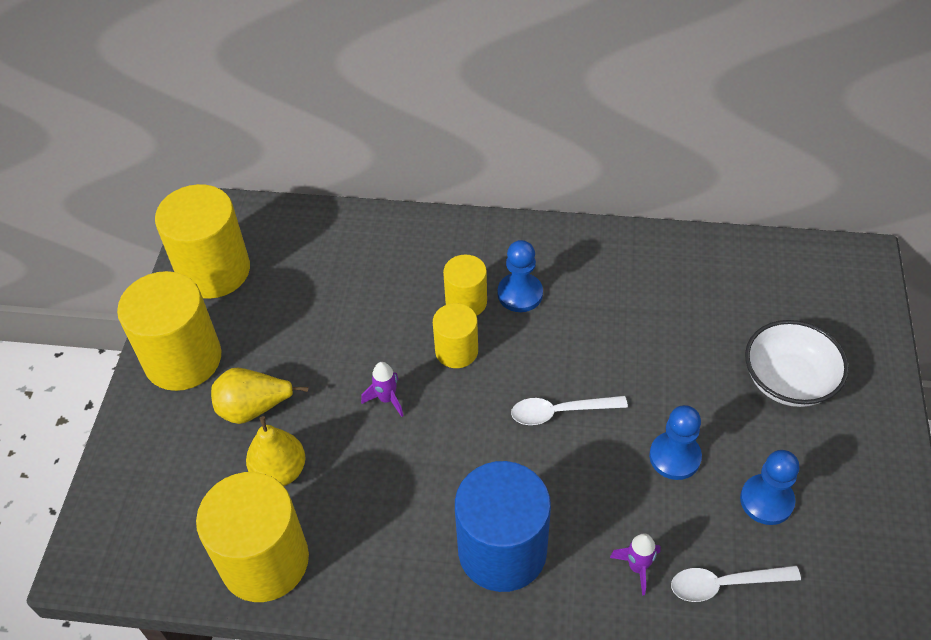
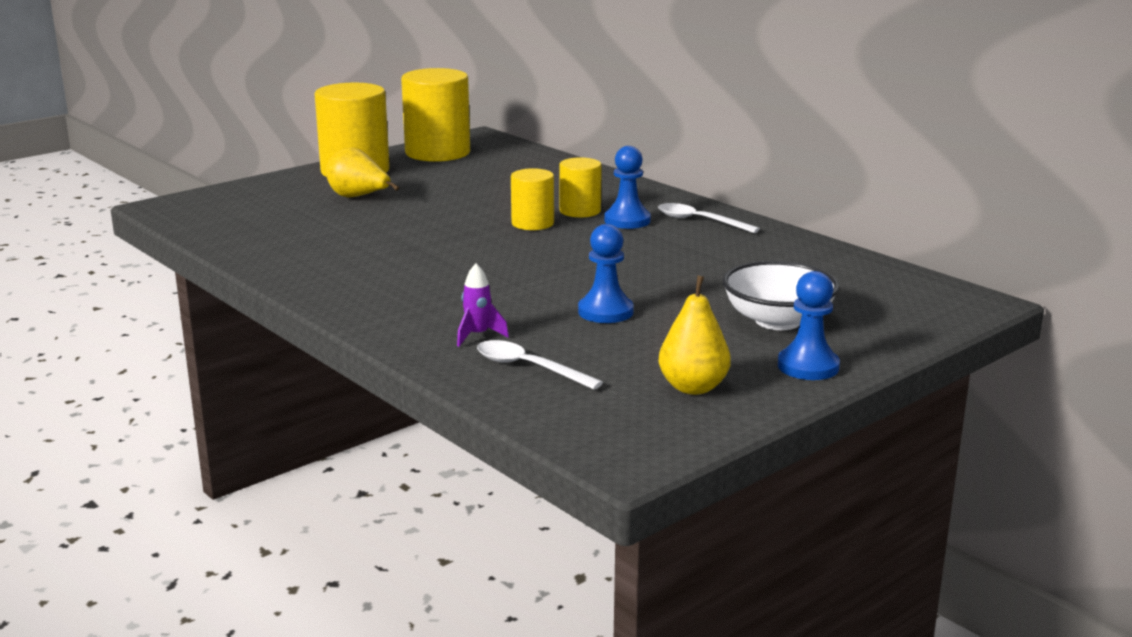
camera: 40 degrees right, 30 degrees down
(265, 560) = (252, 241): yellow cylinder -> none
(280, 471) = (327, 220): yellow pear -> yellow pear (693, 387)
(387, 399) = (447, 222): purple rocket -> none
(502, 550) = (399, 293): blue cylinder -> none
(560, 412) = (556, 266): white spoon -> white spoon (699, 221)
(766, 500) = (641, 354): blue pawn -> blue pawn (808, 366)

